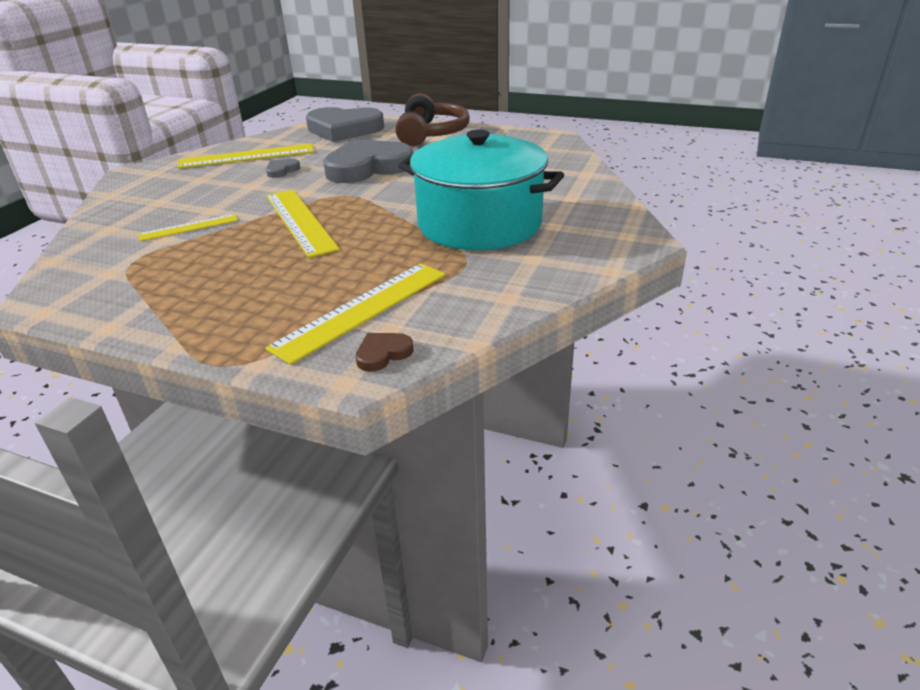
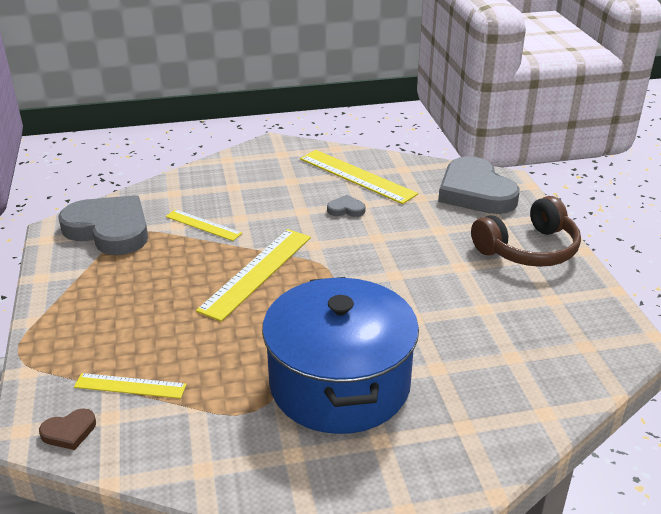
camera: 55 degrees right, 0 degrees up
(362, 309) = (130, 386): yellow ruler -> yellow ruler, size x0.58
(368, 167) = (401, 252): grey heart -> grey heart (109, 230)
(383, 354) = (69, 432): brown heart -> brown heart turned 135 degrees clockwise
(479, 224) = (339, 383): turquoise pot -> blue pot

